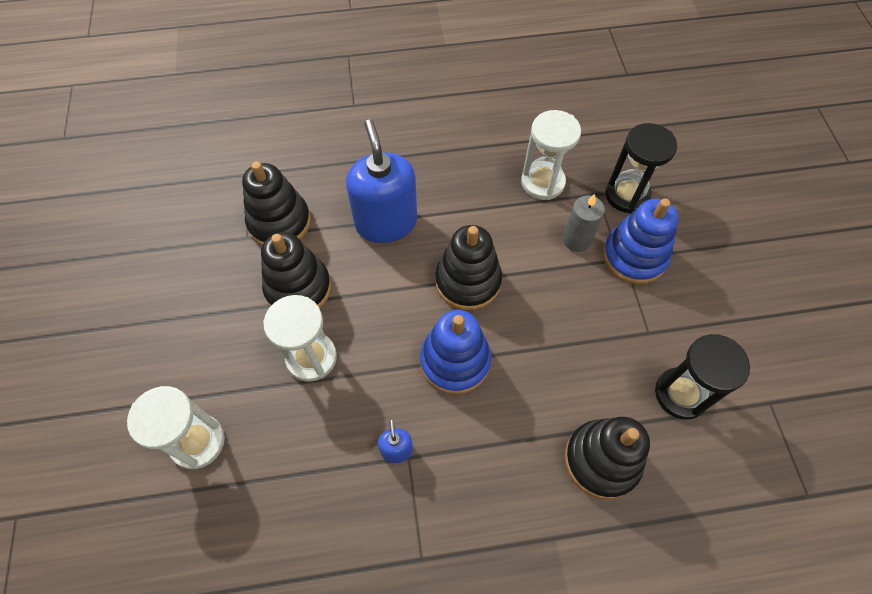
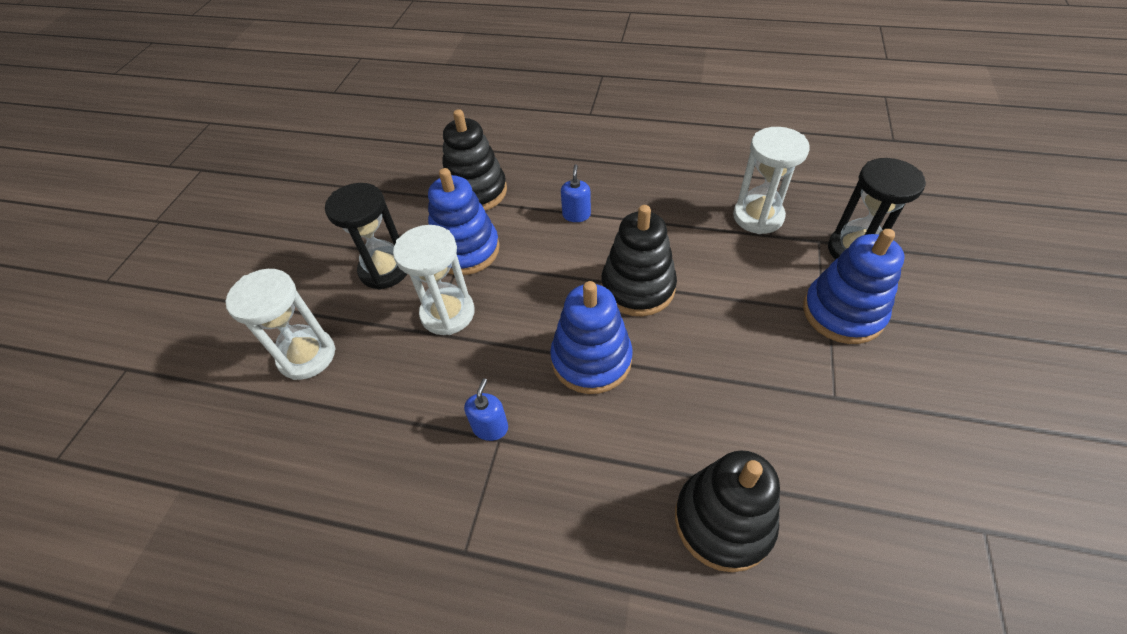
camera: 25 degrees right, 10 degrees down
(298, 288) = (465, 250): black stacking toy -> blue stacking toy
(386, 222) = (576, 215): blue soap dispenser -> blue soap dispenser, size x0.43
(576, 240) = (777, 279): grey candle -> none
(680, 394) = (855, 479): black hourglass -> black hourglass (385, 270)

